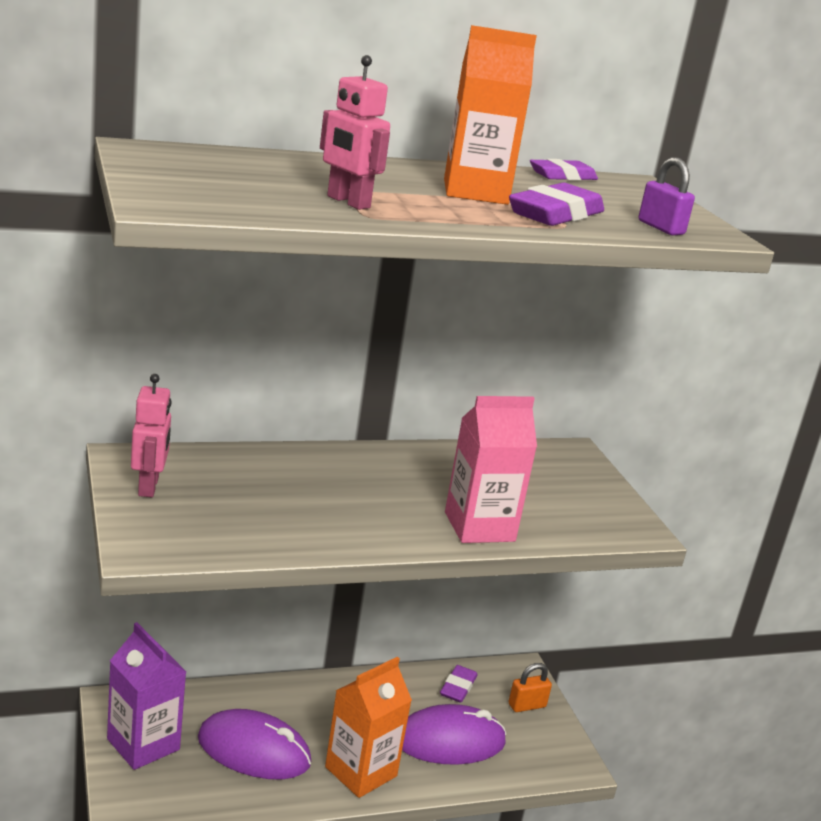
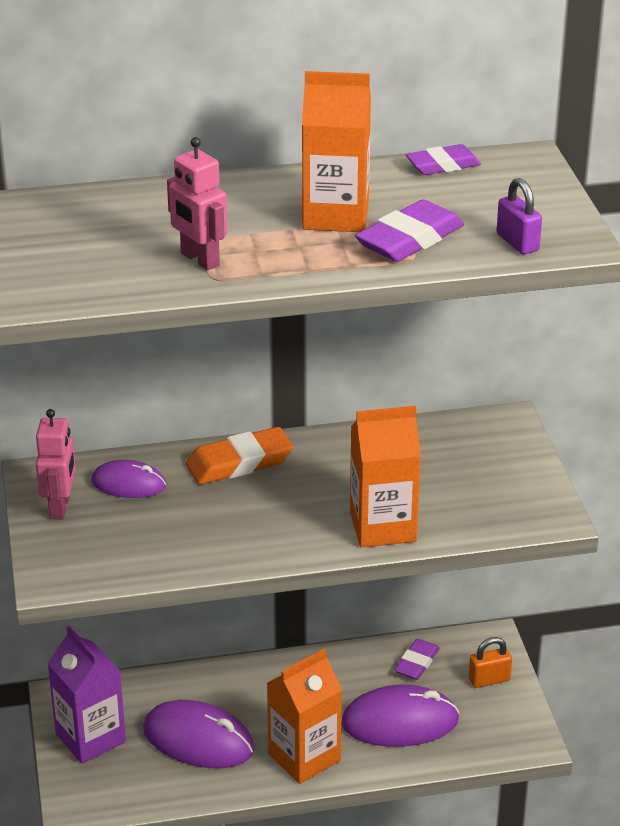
camera: 10 degrees right, 10 degrees up
(219, 472) = (128, 484): none -> purple mouse
(328, 463) = (239, 463): none -> orange eraser
(479, 527) = (383, 527): pink carton -> orange carton

